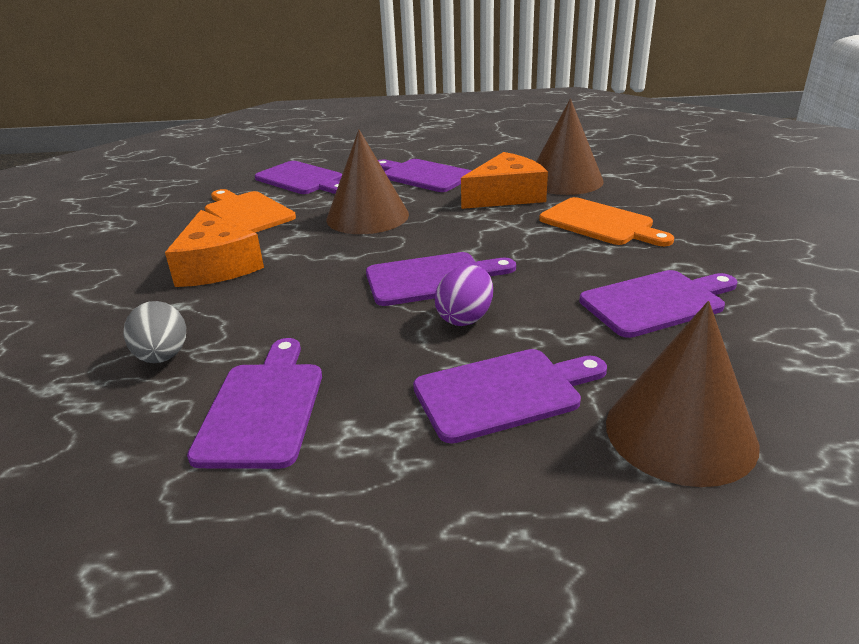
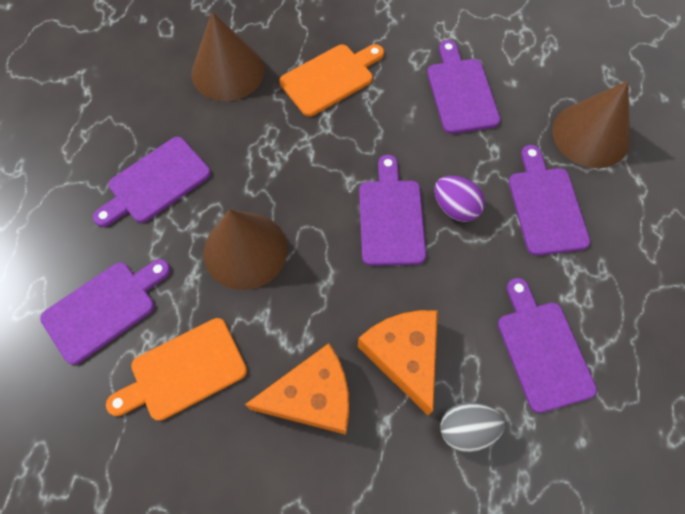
camera: 80 degrees left, 35 degrees up
(263, 408) = (542, 350): purple cutting board -> purple cutting board turned 60 degrees clockwise
(506, 196) = (244, 125): orange cheese -> orange cheese (404, 356)

